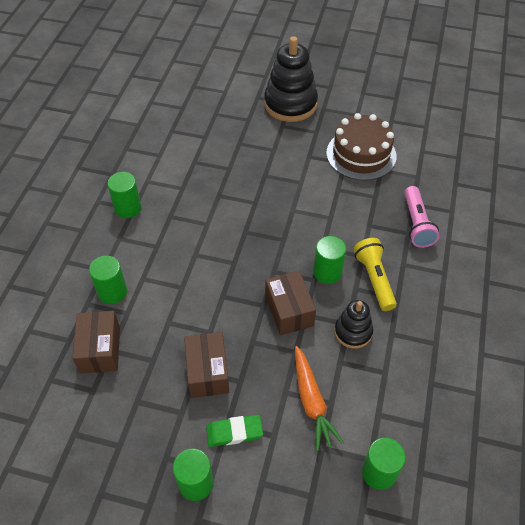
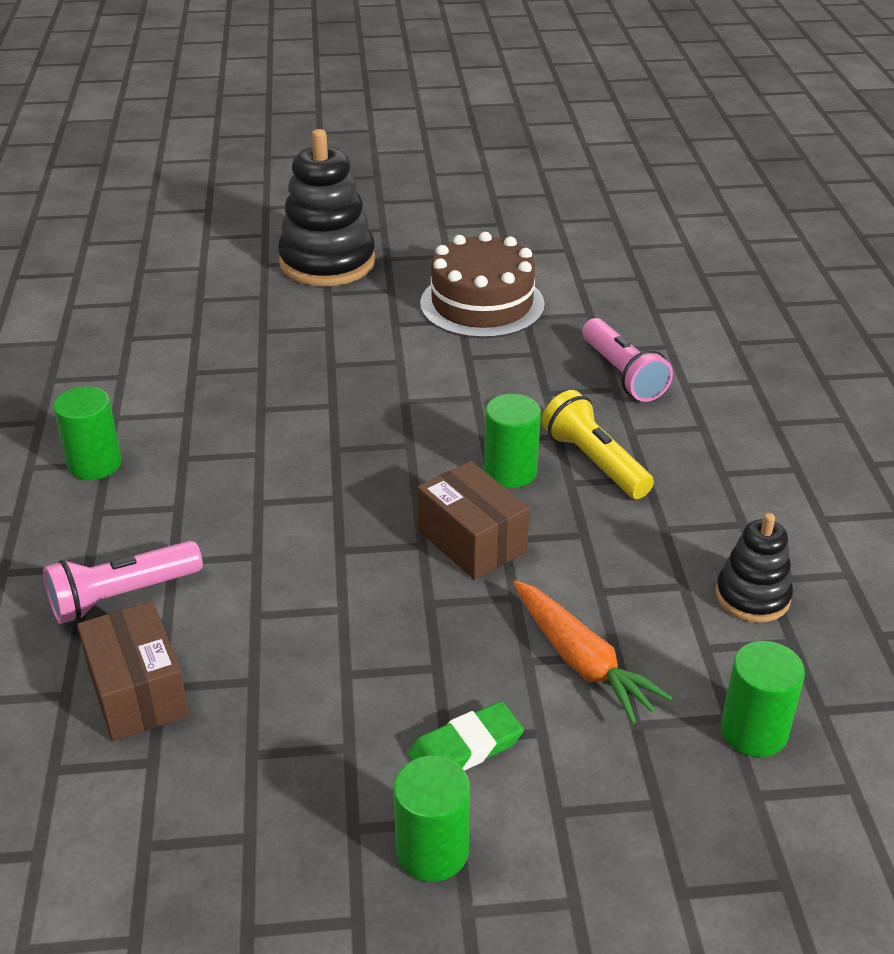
camera: 20 degrees left, 15 degrees down
(112, 292) = (122, 596): green cylinder -> pink flashlight
(207, 372) = (368, 670): brown box -> none
(353, 332) = (599, 543): black stacking toy -> black stacking toy (752, 596)

